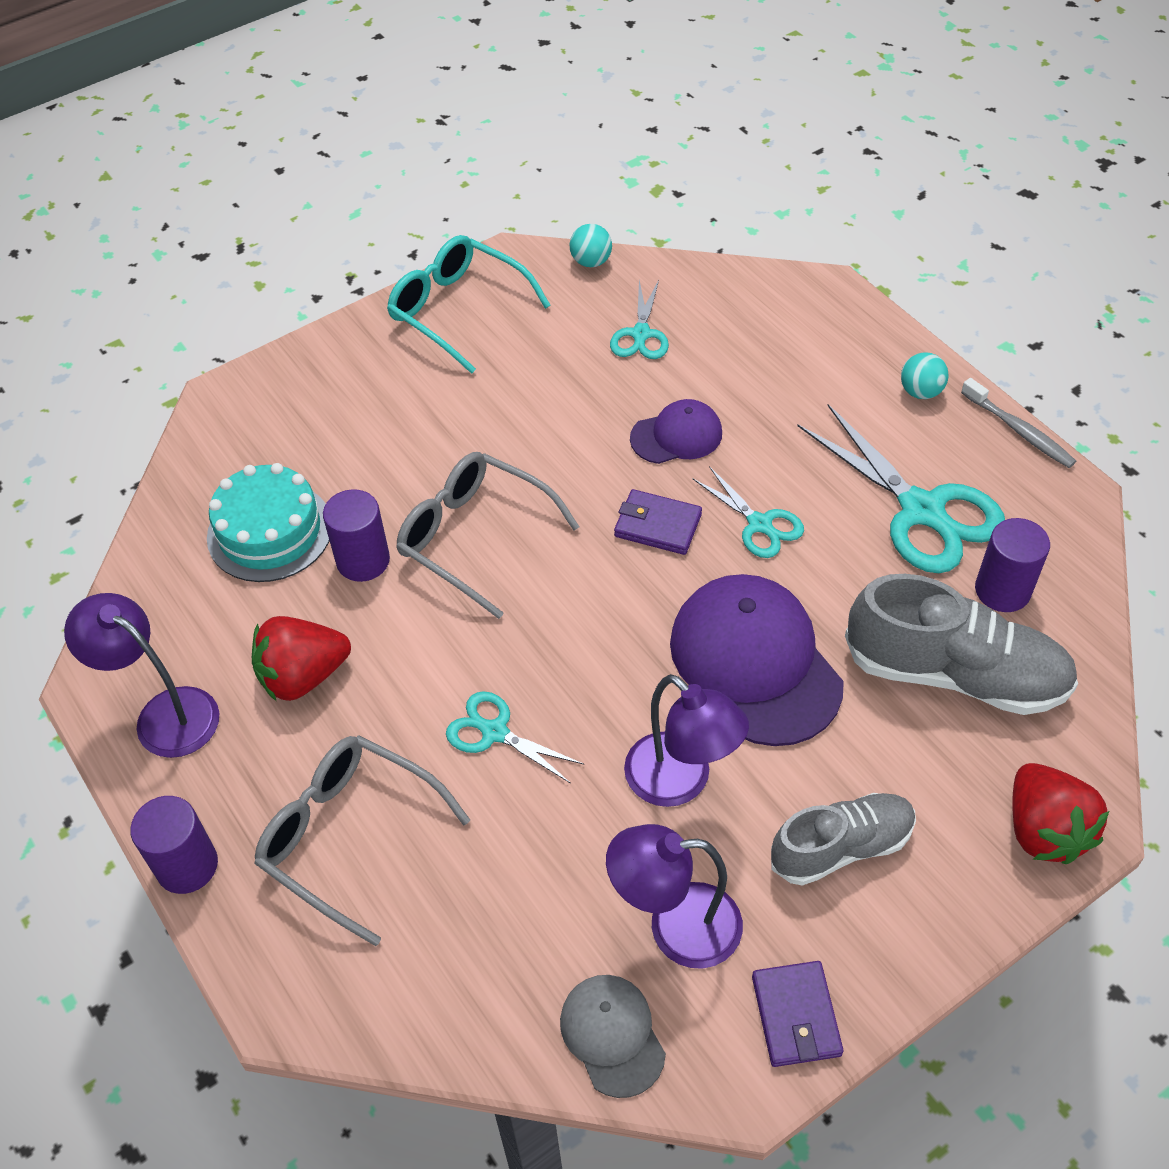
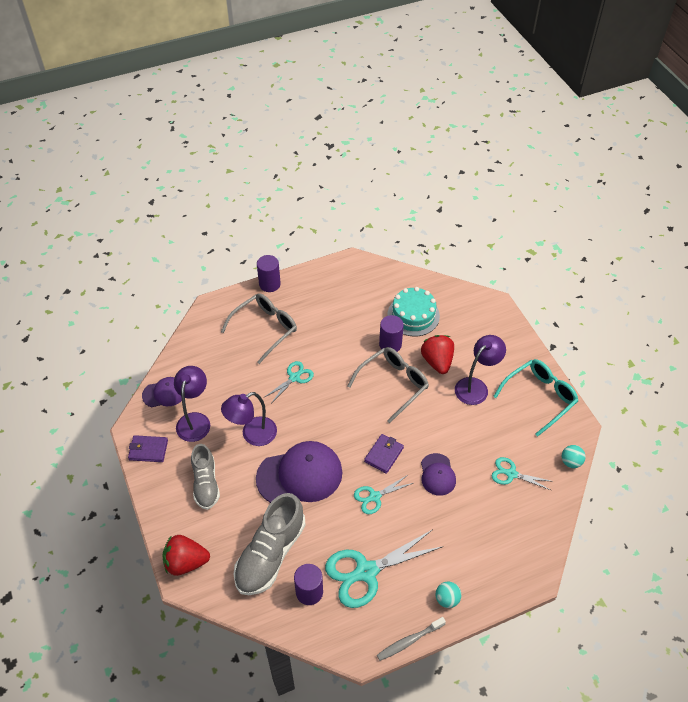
camera: 100 degrees right, 0 degrees up
(164, 713) = (333, 280): purple lamp -> purple lamp (476, 386)
(303, 676) = (338, 321): red strawberry -> red strawberry (437, 361)
(612, 1035) = (164, 393): grey cap -> purple cap

